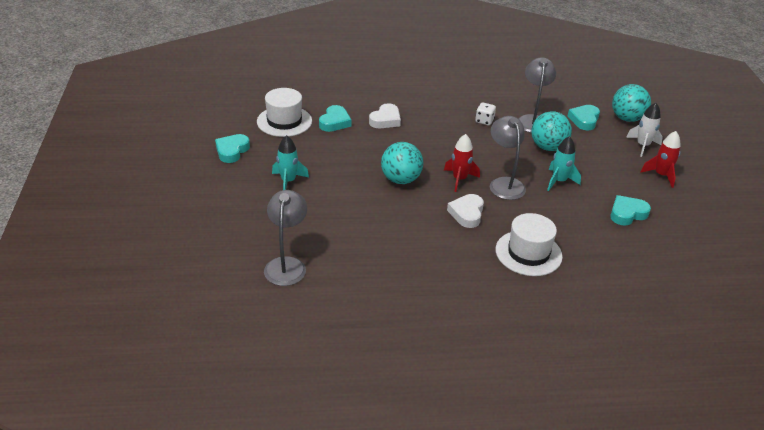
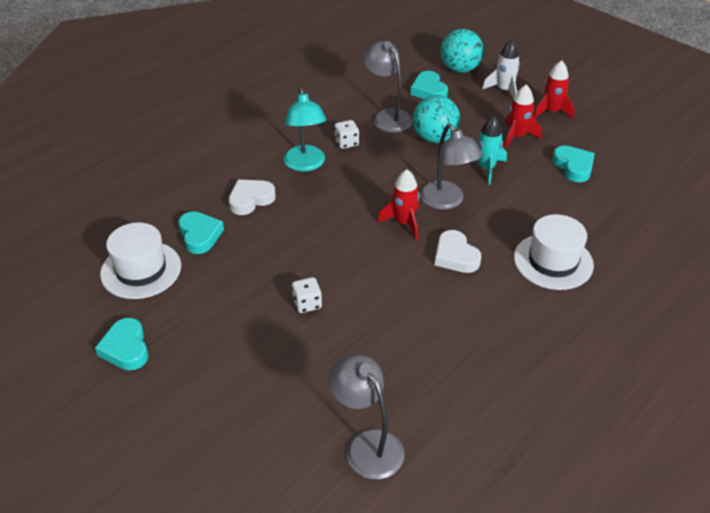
camera: 40 degrees left, 5 degrees up
(288, 181) = (240, 342): turquoise rocket -> none
(346, 185) = (307, 304): none -> white dice
(385, 120) = (250, 199): white heart -> white heart turned 120 degrees counterclockwise
(401, 180) = (351, 260): turquoise ball -> none
(442, 119) = (305, 164): none -> turquoise lamp
(504, 184) = (446, 201): grey lamp -> grey lamp turned 150 degrees counterclockwise
(610, 176) = (517, 136): none -> red rocket
(627, 213) = (573, 167): turquoise heart -> turquoise heart turned 135 degrees clockwise

